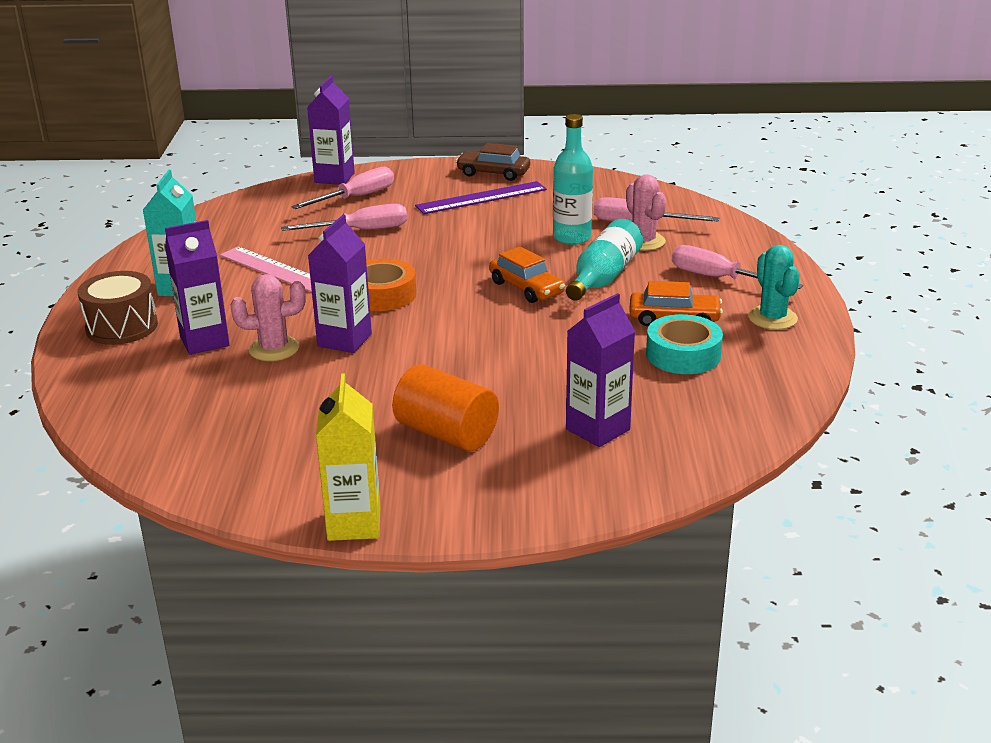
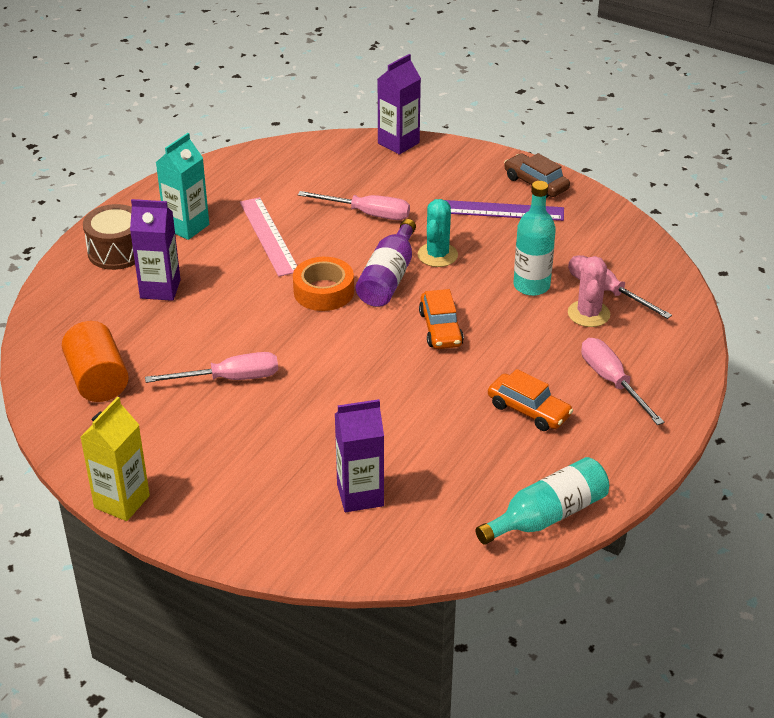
camera: 30 degrees right, 10 degrees up
(274, 349) = (201, 316): pink cactus -> none
(344, 340) = (256, 328): purple carton -> none
(356, 198) = (396, 173): pink screwdriver -> pink screwdriver (230, 379)
(434, 268) = (388, 278): none -> purple bottle
(446, 433) = (250, 450): orange cylinder -> orange cylinder (98, 380)
(604, 277) = (515, 341): turquoise bottle -> turquoise bottle (547, 516)
(683, 355) = (498, 451): turquoise tape -> none
(772, 318) = (612, 444): turquoise cactus -> turquoise cactus (437, 255)

